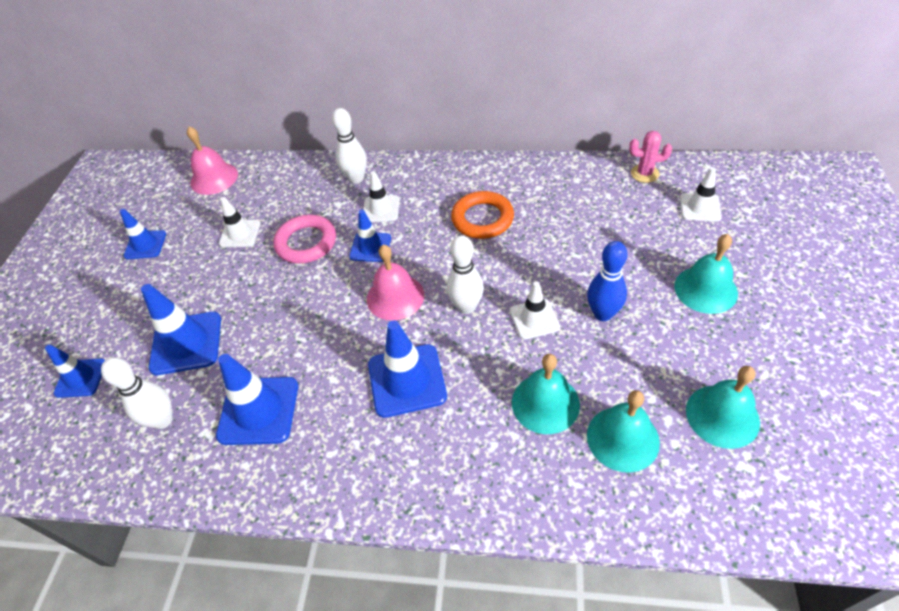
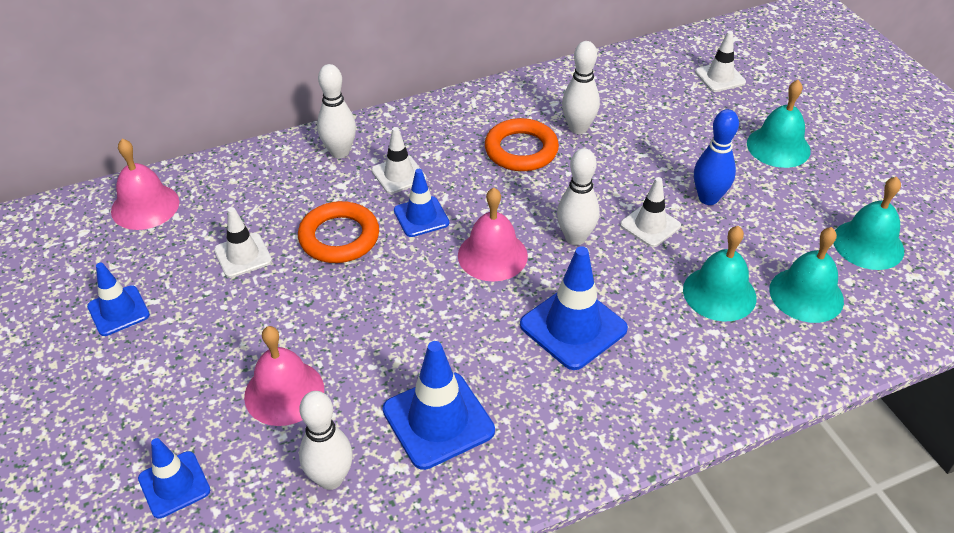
camera: 35 degrees left, 5 degrees down
(186, 343) = (284, 392): blue traffic cone -> pink bell
(306, 243) = (339, 237): pink ring -> orange ring
(541, 215) = (578, 128): none -> white bowling pin
(644, 173) = (647, 60): pink cactus -> none

